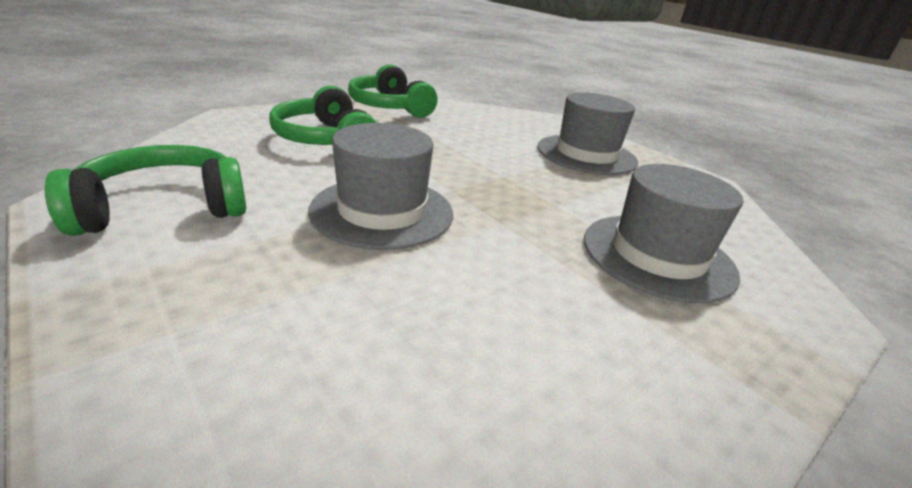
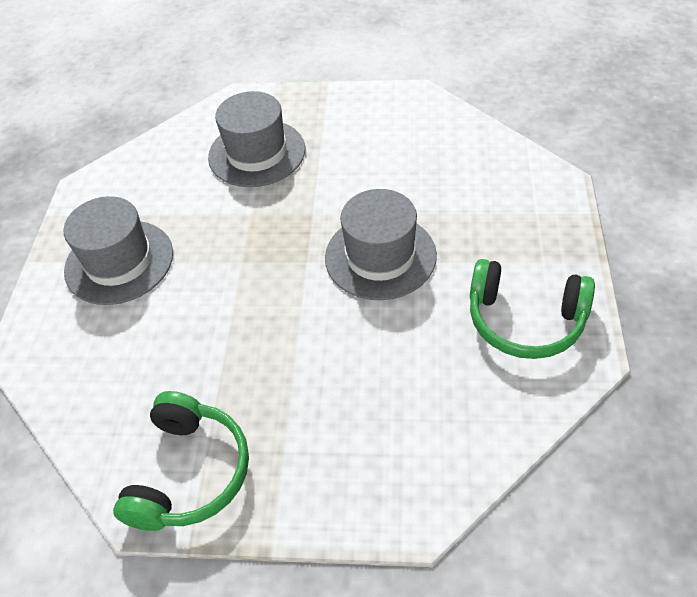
camera: 130 degrees left, 20 degrees up
(325, 139) = (344, 396): green headphones -> none

